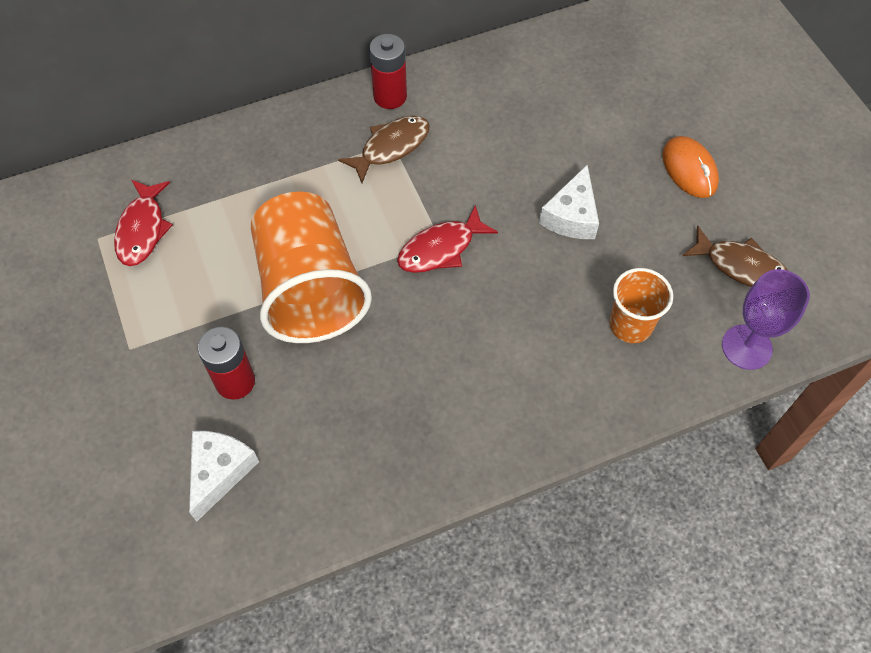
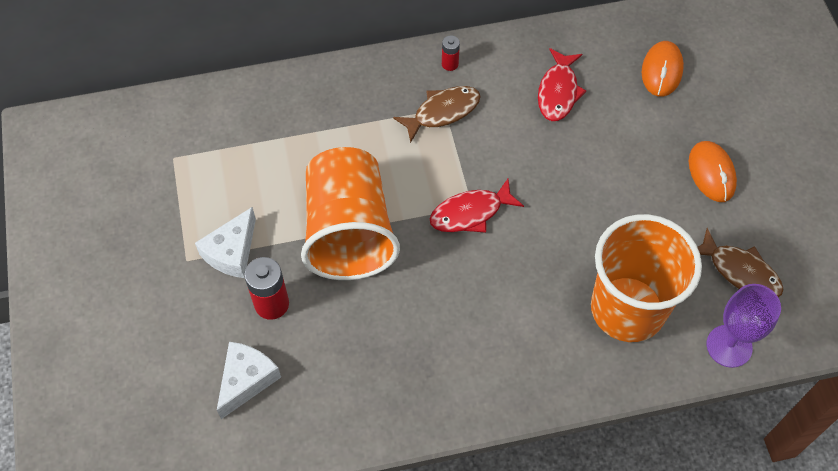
camera: 10 degrees right, 0 degrees up
(142, 229) = (212, 156): red fish -> red fish (558, 92)
(390, 96) = (450, 64): red battery -> red battery, size x0.56
(572, 216) = (594, 200): white cheese -> white cheese (232, 252)
(615, 73) = (661, 71): none -> orange mouse
(630, 325) = (627, 309): orange cup -> orange cup, size x1.89

